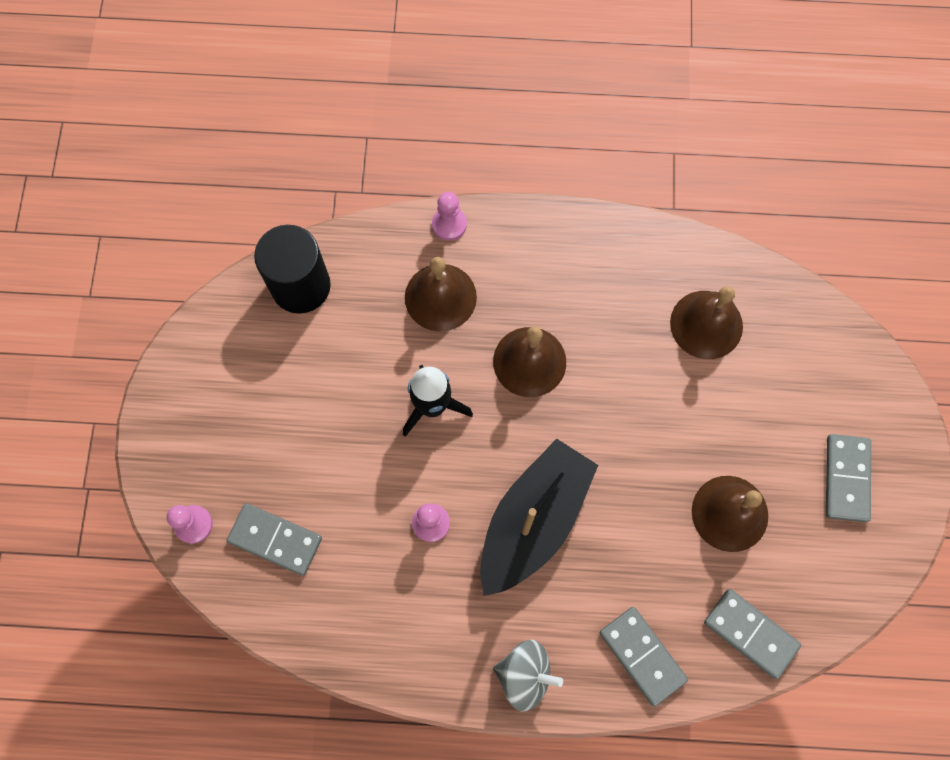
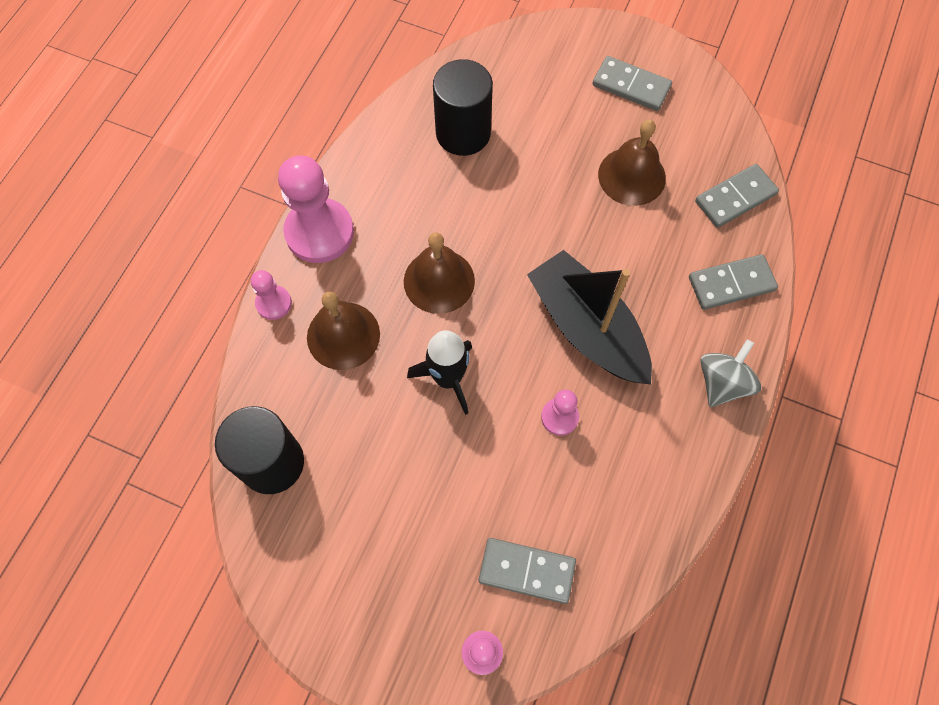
camera: 70 degrees left, 5 degrees down
(275, 540) = (526, 571): grey domino -> grey domino turned 60 degrees clockwise
(537, 234) = (319, 232): none -> pink pawn
(706, 324) = (463, 133): brown bell -> black cylinder

